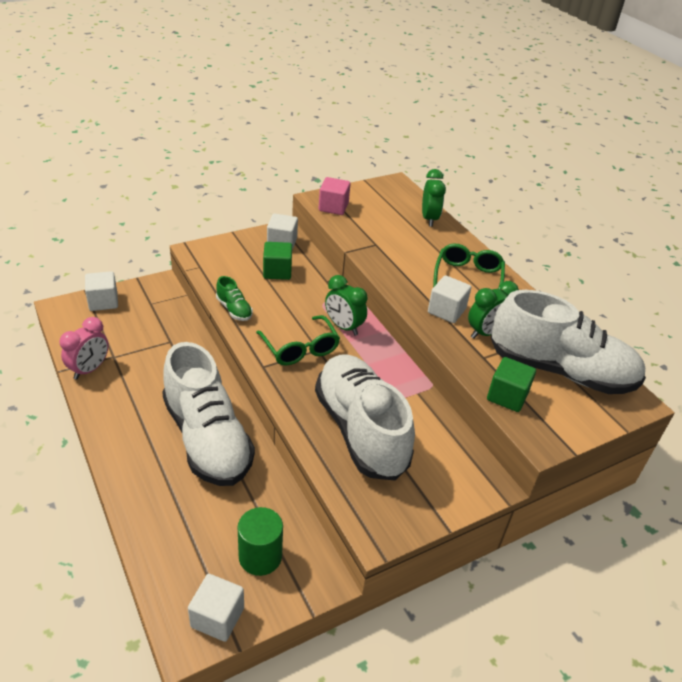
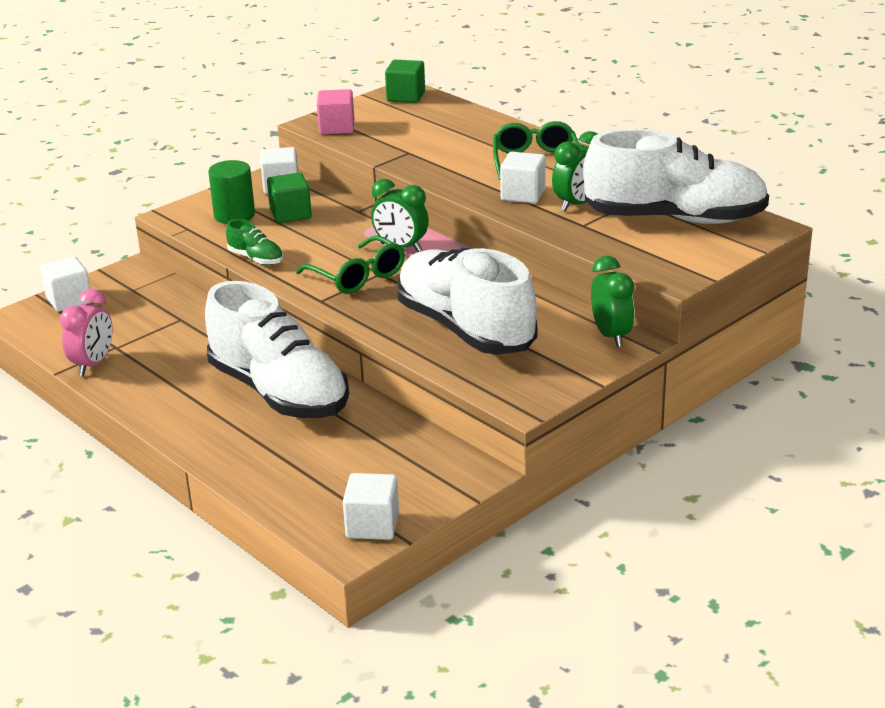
camera: 10 degrees left, 10 degrees down
(260, 556) = (395, 471): green cylinder -> green cylinder (234, 215)
(429, 219) = (464, 116): green clock -> green clock (611, 335)
(507, 396) = (623, 251): green cube -> green cube (406, 96)

